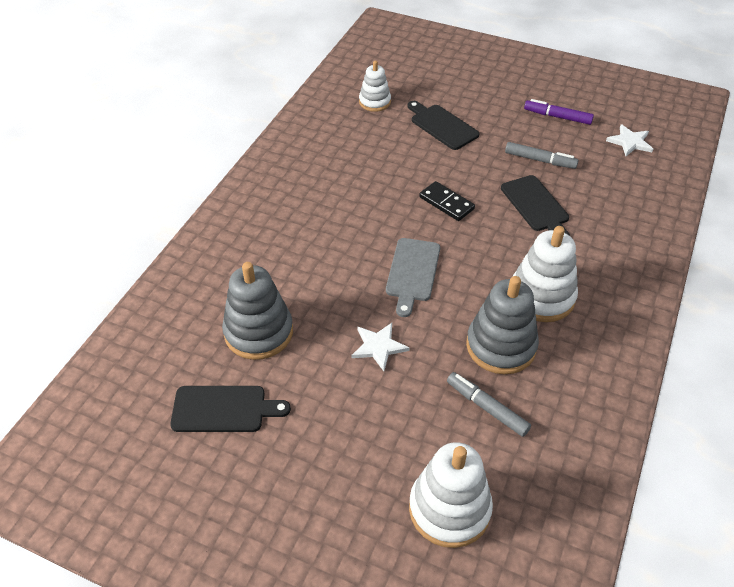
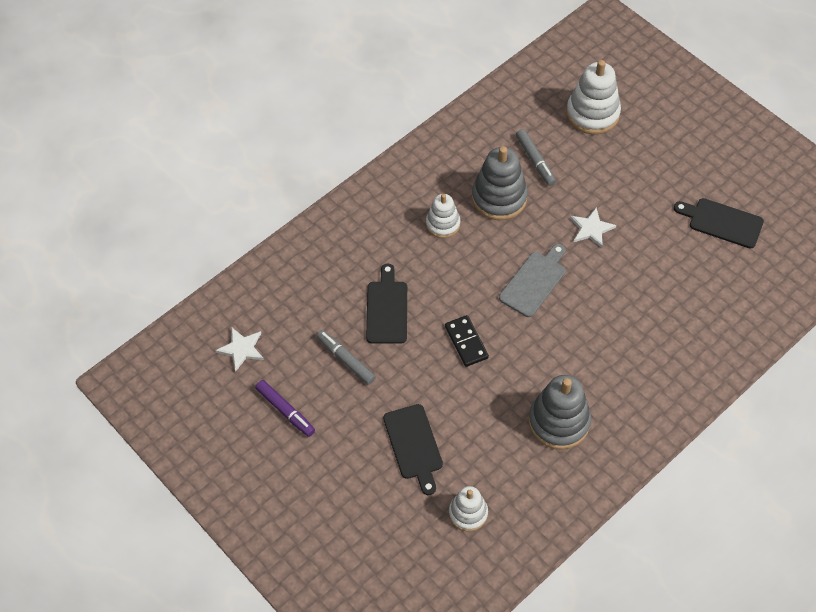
camera: 155 degrees left, 10 degrees up
(258, 332) = (681, 273): grey stacking toy -> grey stacking toy (559, 422)
(541, 297) = (443, 224): white stacking toy -> white stacking toy, size x0.61

